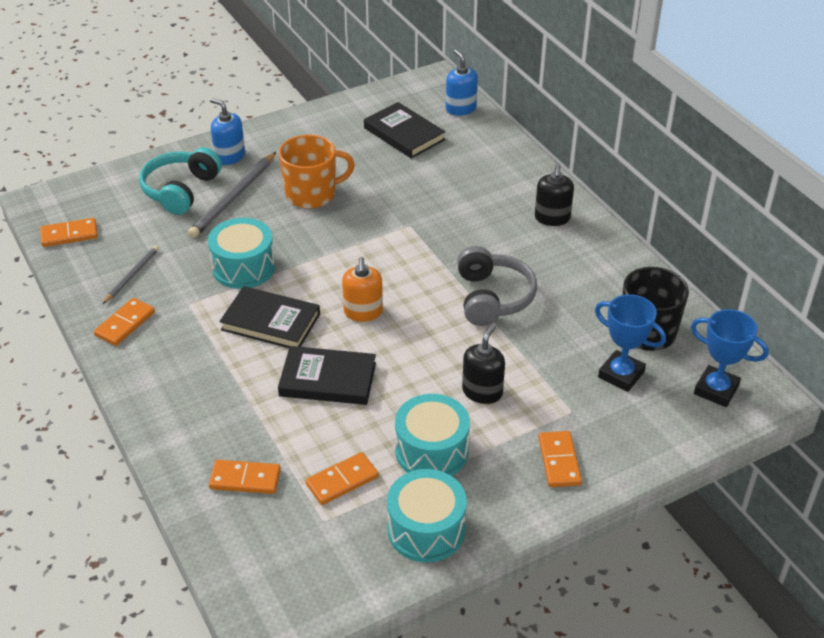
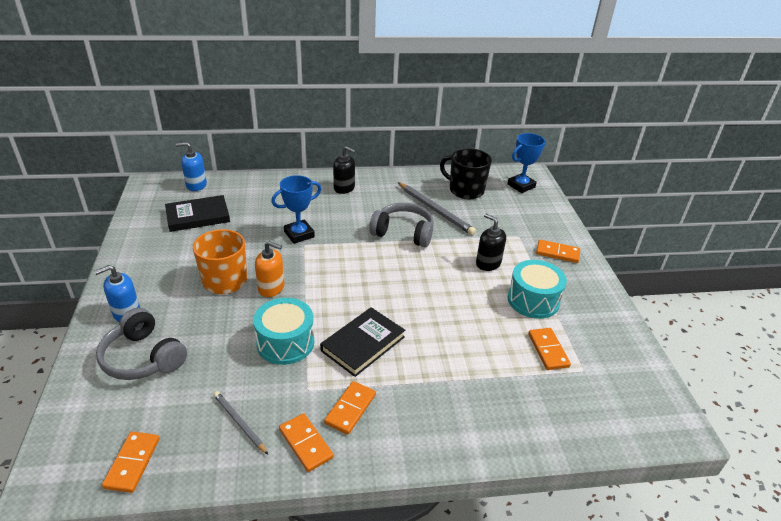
camera: 70 degrees left, 5 degrees down
(181, 190) = (143, 357): turquoise headphones -> grey headphones
(234, 197) = (187, 325): grey pencil -> grey pencil (435, 210)
(245, 479) = (531, 404): orange domino -> orange domino (350, 409)
(328, 379) = (444, 330): black book -> none
(363, 312) = (382, 292): orange soap dispenser -> orange soap dispenser (271, 288)
(426, 529) = (601, 323): turquoise drum -> none
(621, 374) = (496, 210): blue trophy -> blue trophy (299, 234)

